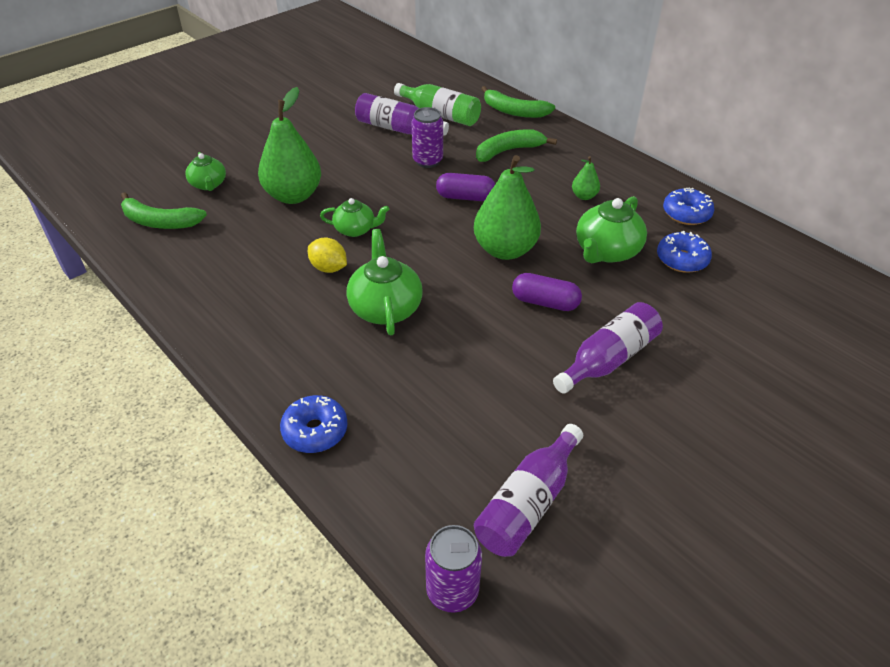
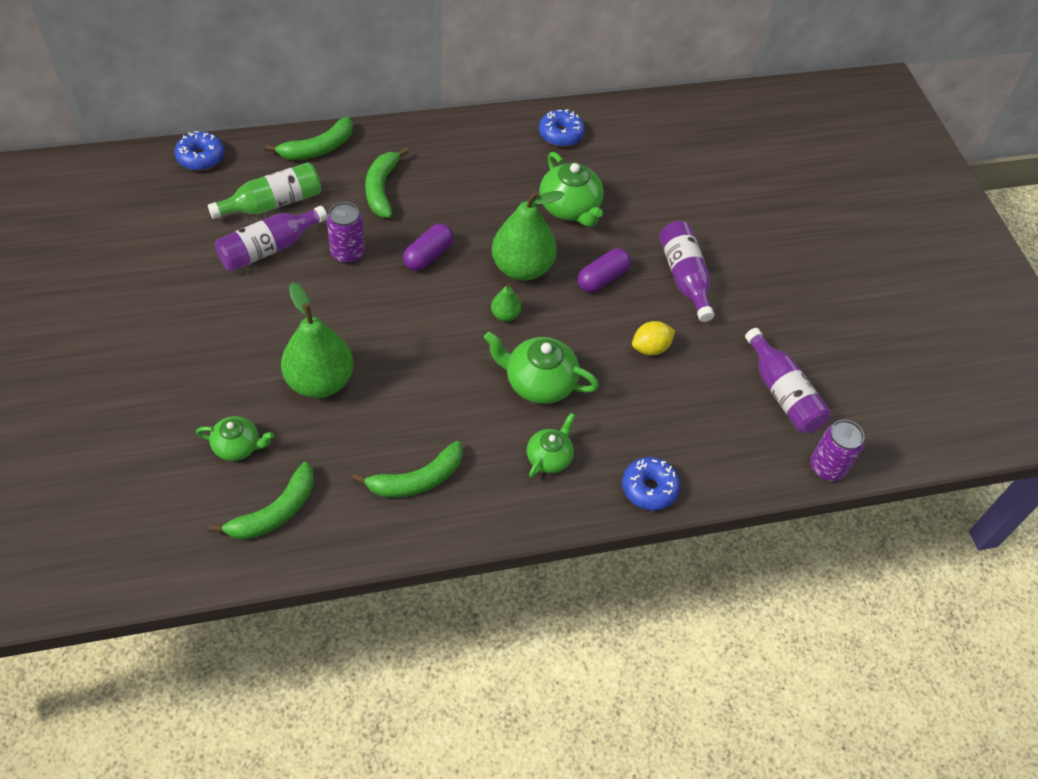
camera: 65 degrees left, 10 degrees up
(231, 277) = (416, 480): none -> green banana
(329, 268) = (457, 400): yellow lemon -> yellow lemon (650, 348)
(355, 229) = (415, 356): green teapot -> green teapot (549, 457)
(584, 196) = (490, 179): green pear -> green pear (505, 315)
(682, 259) = (611, 172): blue donut -> blue donut (201, 157)

